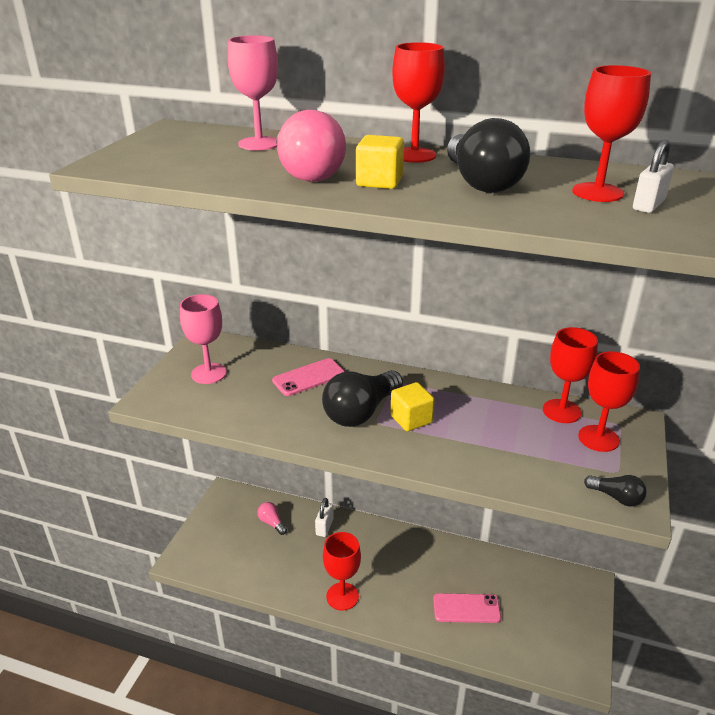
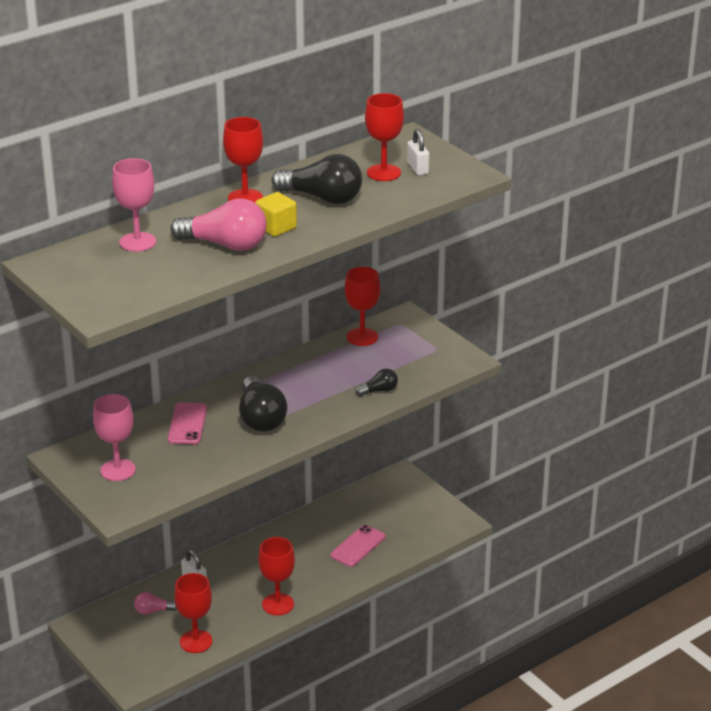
camera: 55 degrees left, 0 degrees up
(411, 419) = (295, 400): yellow cube -> none
(598, 438) = (403, 339): red goblet -> red goblet (196, 641)
(616, 497) = (455, 362): black light bulb -> black light bulb (379, 390)

